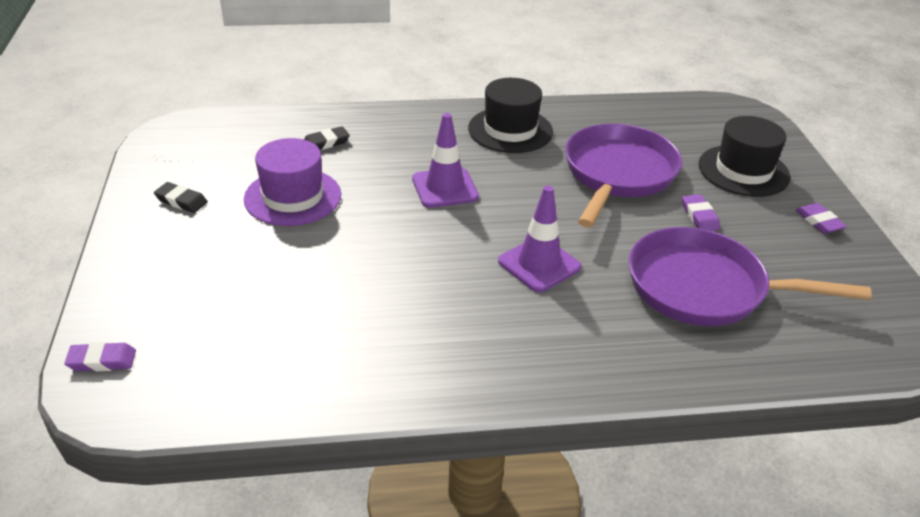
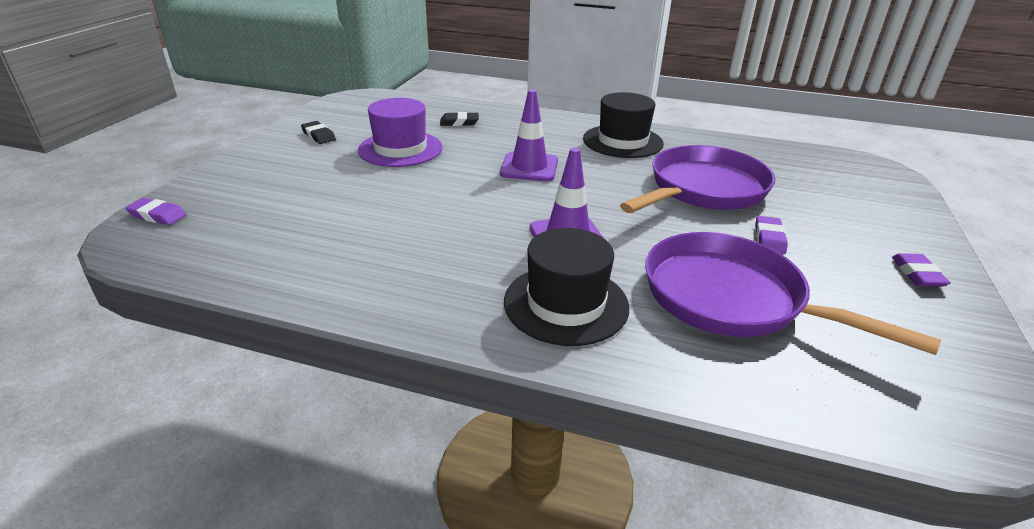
camera: 25 degrees right, 5 degrees down
(743, 171) = (847, 213): black hat -> black hat (566, 304)

